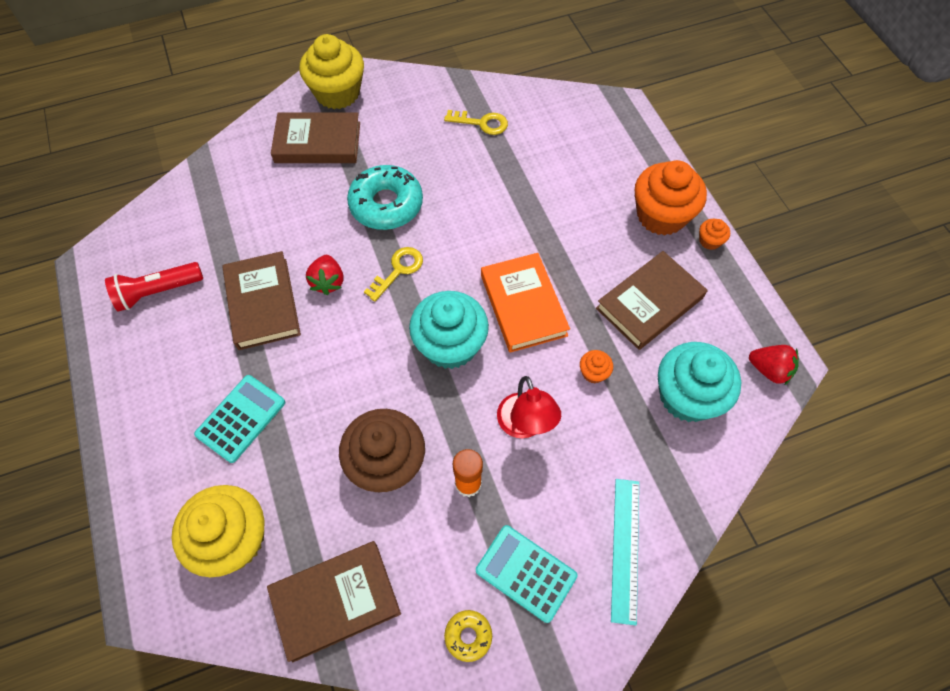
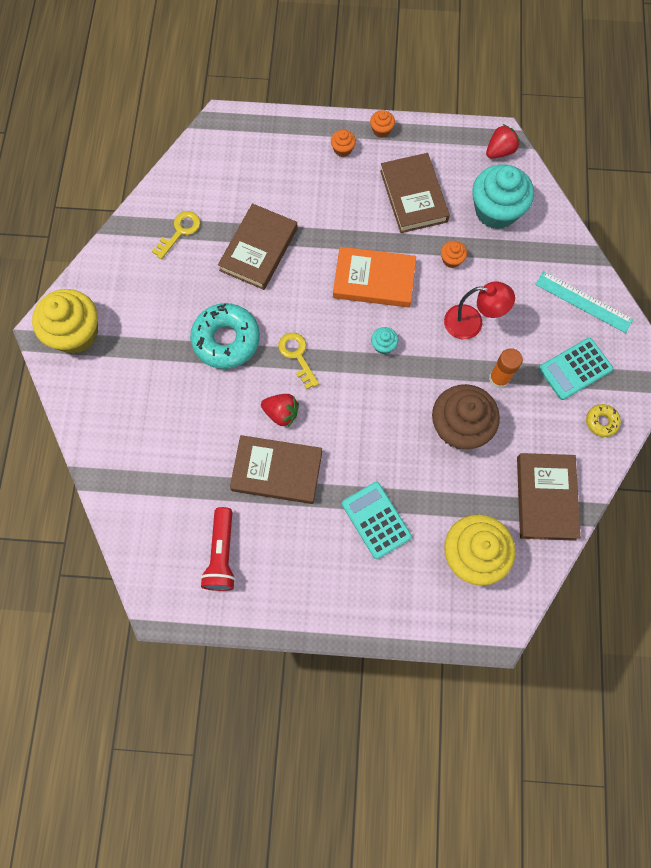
camera: 65 degrees left, 10 degrees up
(318, 142) = (126, 370): brown book -> brown book (259, 249)
(450, 345) = (383, 345): turquoise cupcake -> turquoise cupcake, size x0.43
(661, 215) = (342, 149): orange cupcake -> orange cupcake, size x0.43

